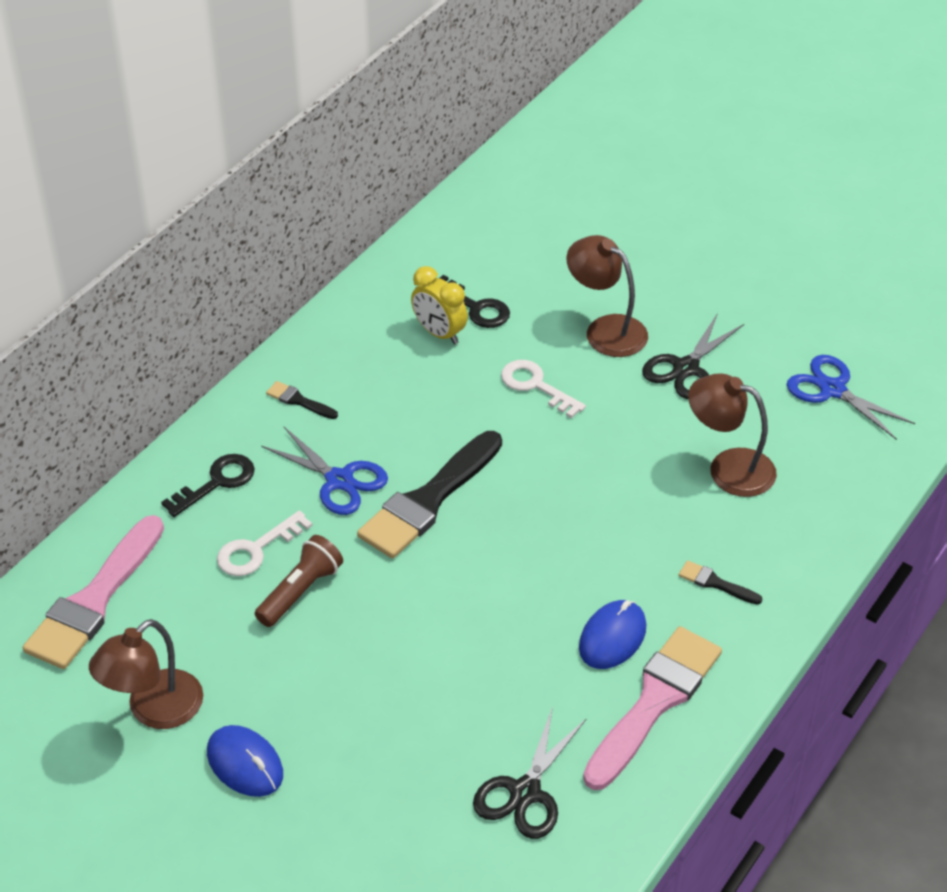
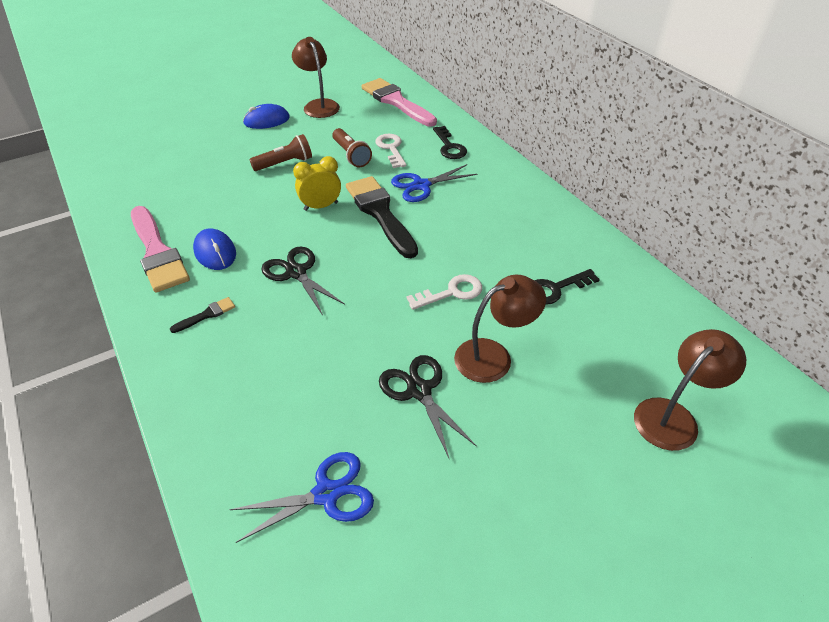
camera: 115 degrees right, 0 degrees up
(299, 401) = (498, 186): black brush -> none
(367, 666) = (285, 163): none -> brown flashlight
(439, 333) = (534, 261): yellow clock -> yellow clock (321, 206)
(525, 792) = (161, 190): black scissors -> black scissors (296, 272)
(728, 468) = (296, 369): brown lamp -> brown lamp (673, 416)

